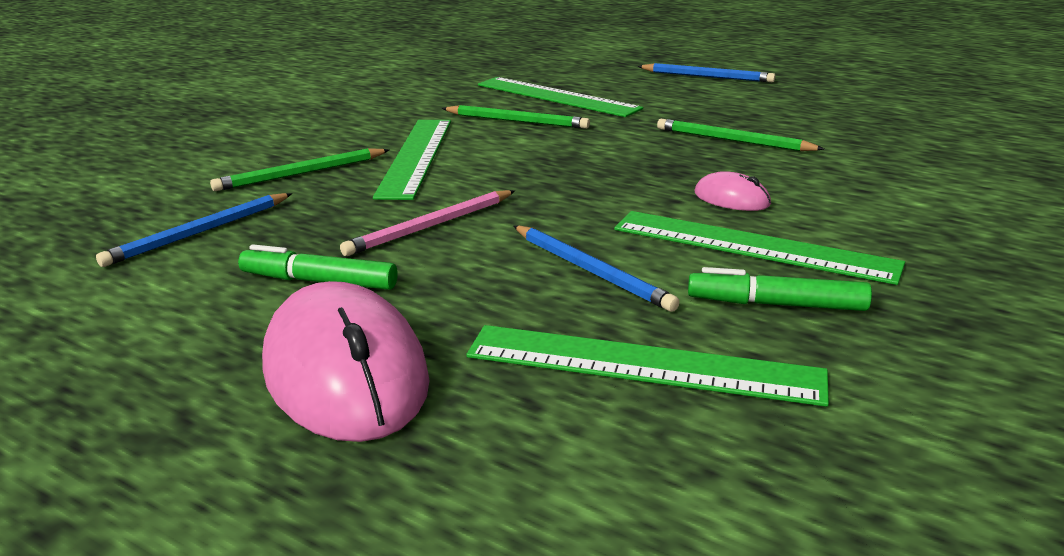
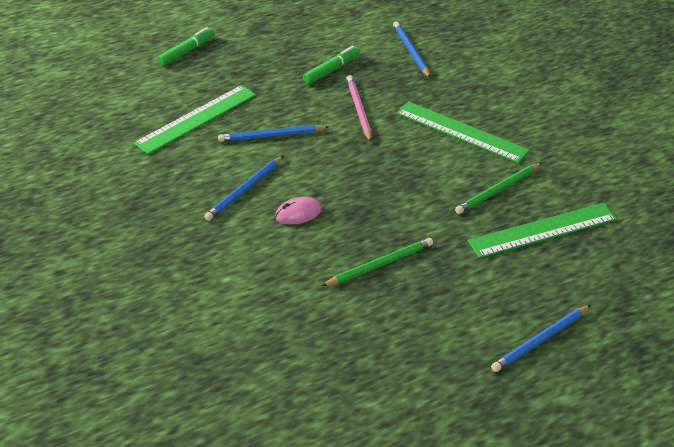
camera: 120 degrees right, 15 degrees up
(301, 173) = (466, 90): green pencil -> none
(345, 373) = (258, 61): pink mouse -> none
(752, 246) = (244, 190): green ruler -> blue pencil
(776, 304) = (196, 168): green marker -> green marker (187, 51)

